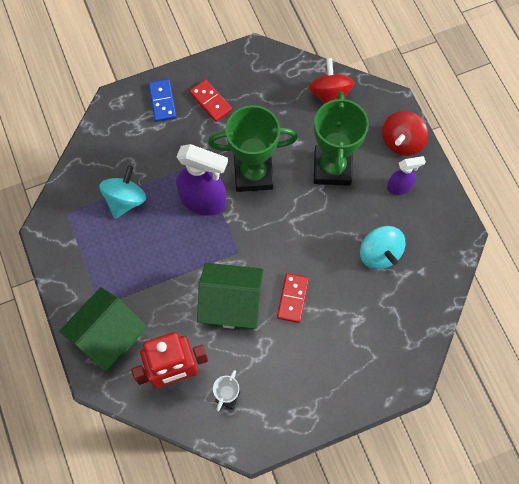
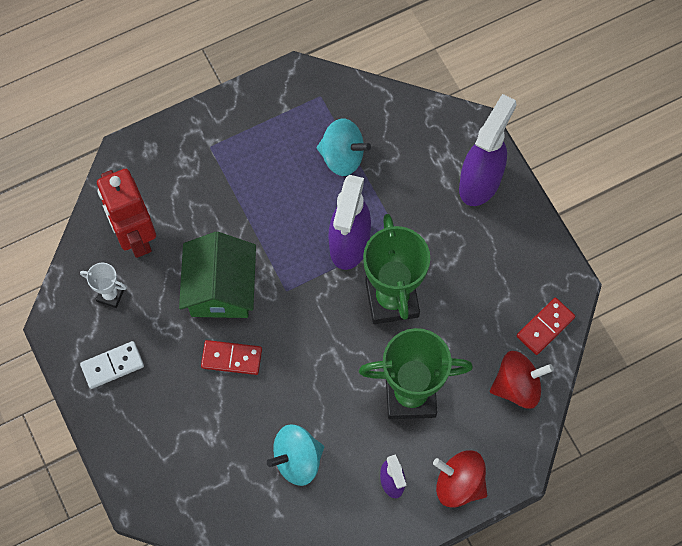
camera: 85 degrees right, 0 degrees up
(108, 336) = (175, 161): green house -> none
(162, 101) = (480, 181): blue domino -> purple spray bottle
(211, 101) = (488, 239): red domino -> red domino (545, 327)
(292, 397) = (112, 366): none -> white domino

